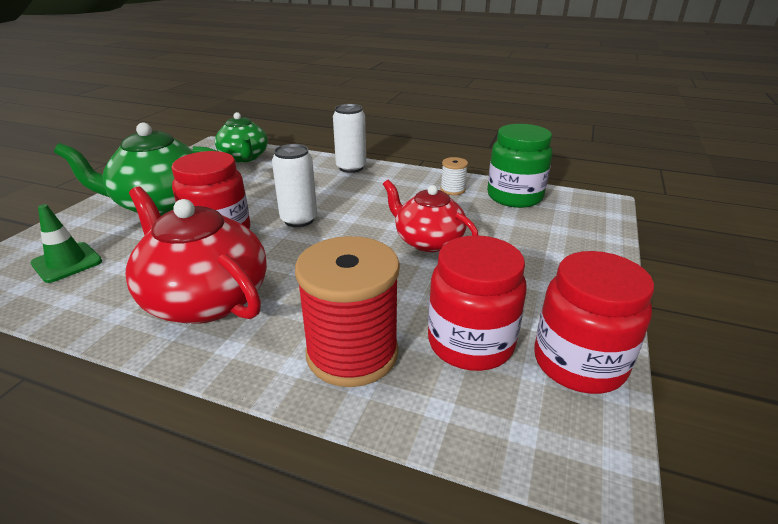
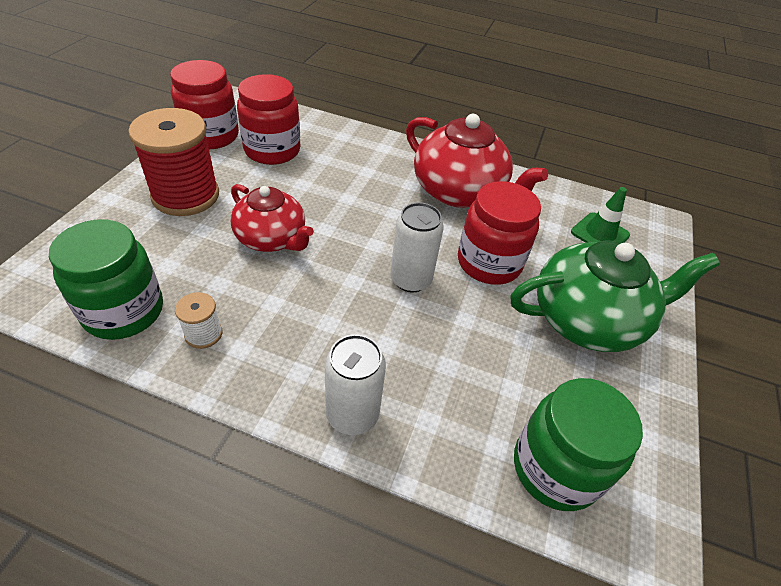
camera: 175 degrees right, 15 degrees up
(244, 157) = (555, 468): green teapot -> green jar
(352, 353) = (348, 151): red spool -> red spool (186, 195)

